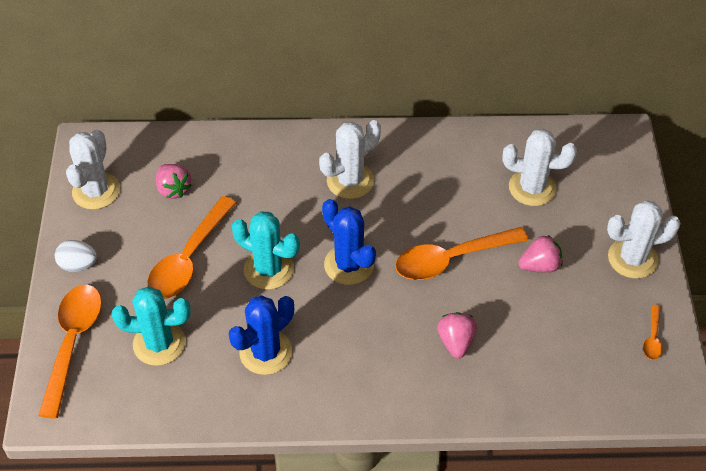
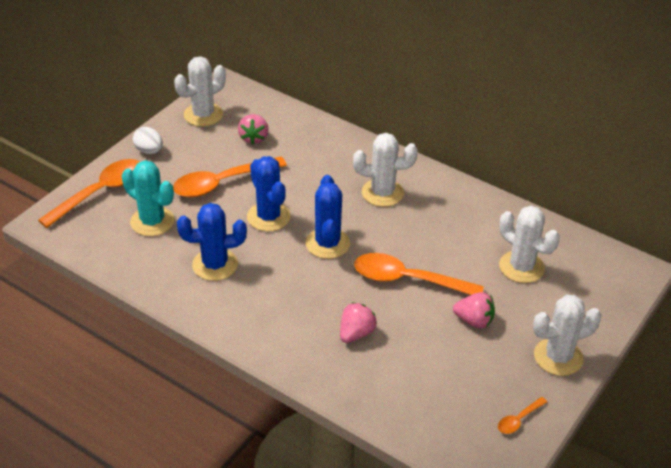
camera: 35 degrees right, 10 degrees down
(268, 269) = (268, 217): turquoise cactus -> blue cactus
(632, 258) = (558, 357): white cactus -> white cactus turned 45 degrees counterclockwise

